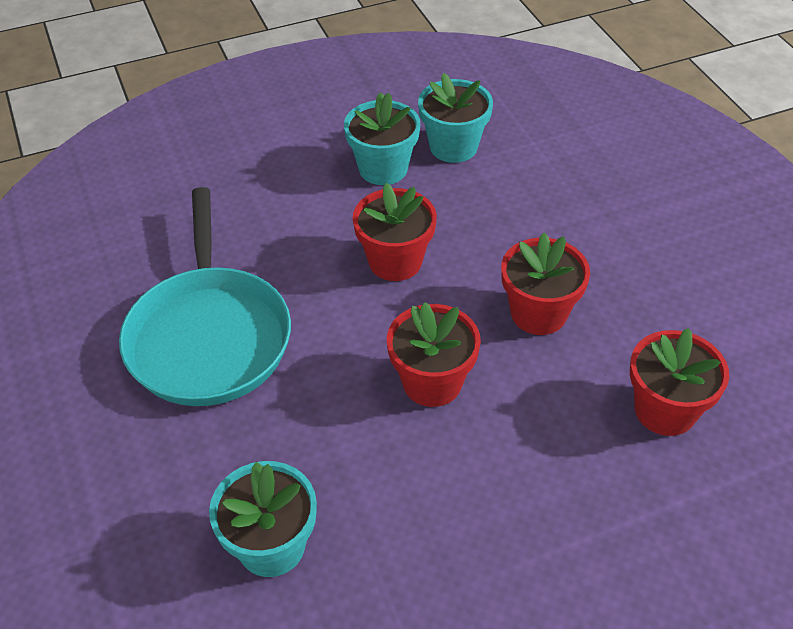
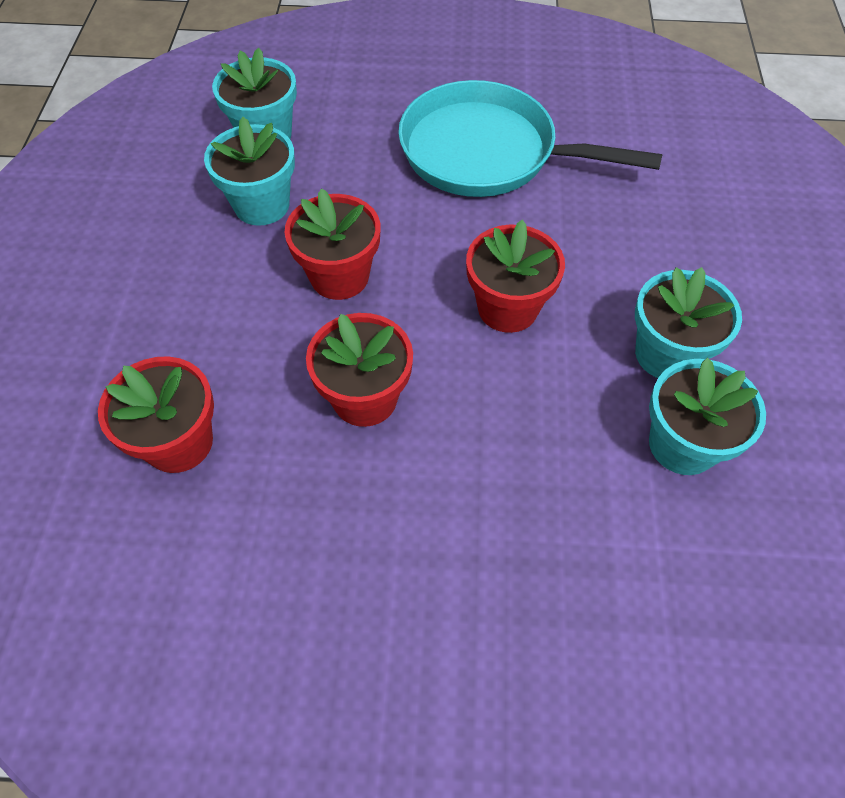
camera: 115 degrees right, 10 degrees up
(380, 491) = (262, 205): none -> turquoise flower pot

